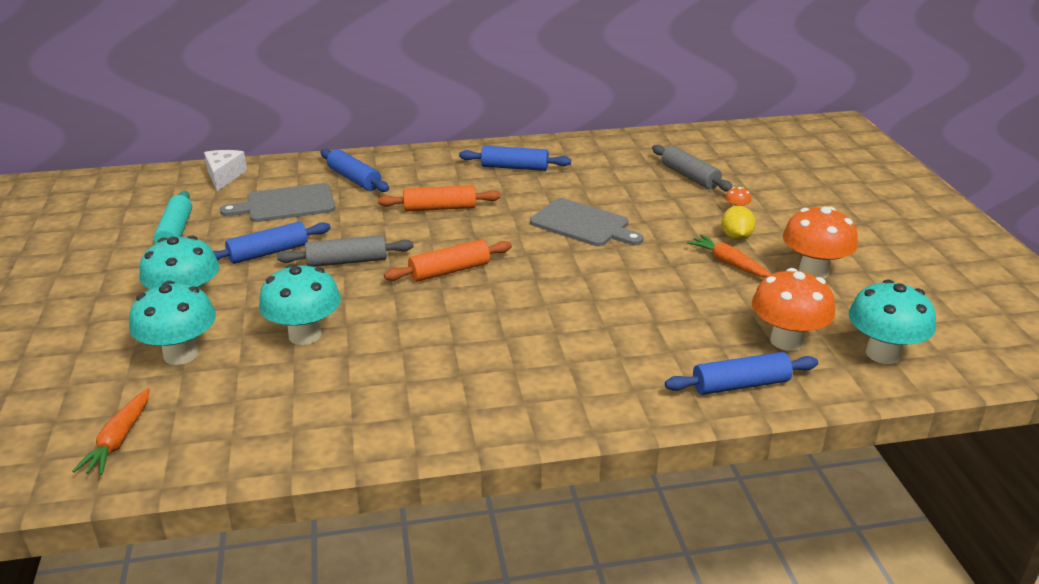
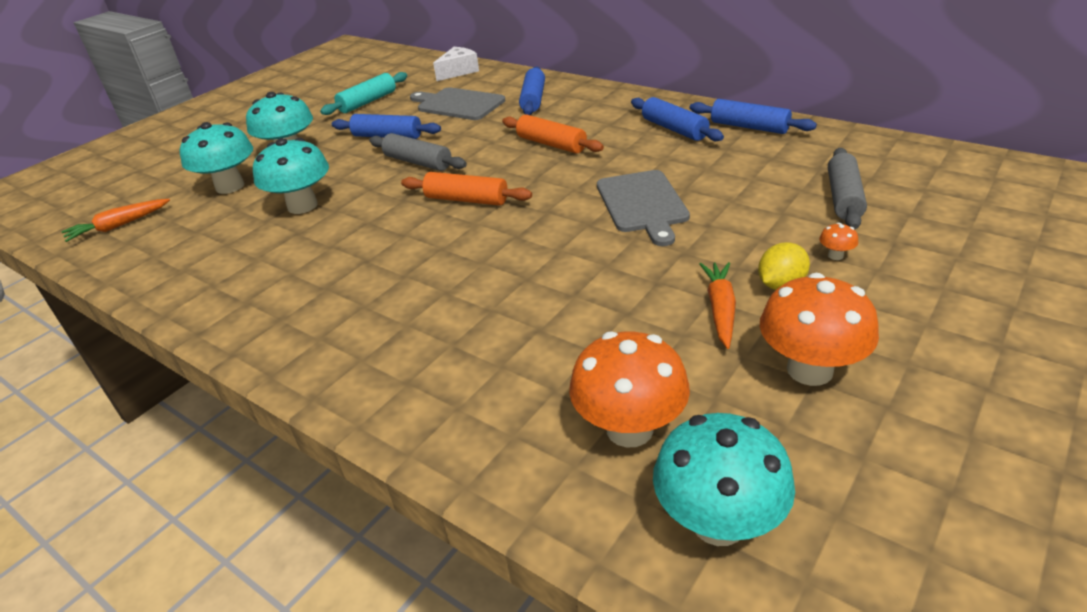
camera: 50 degrees right, 5 degrees up
(740, 385) = (498, 443): blue rolling pin -> blue rolling pin (749, 127)

